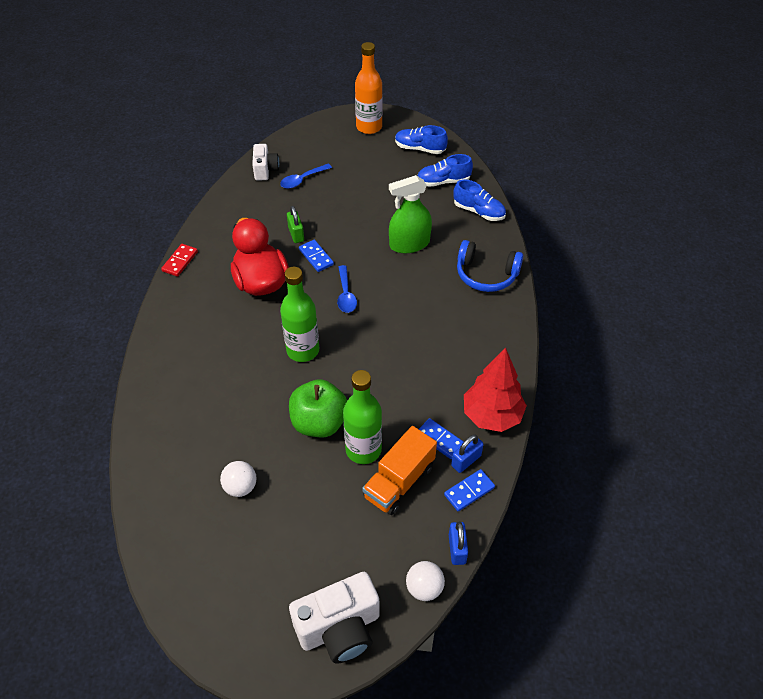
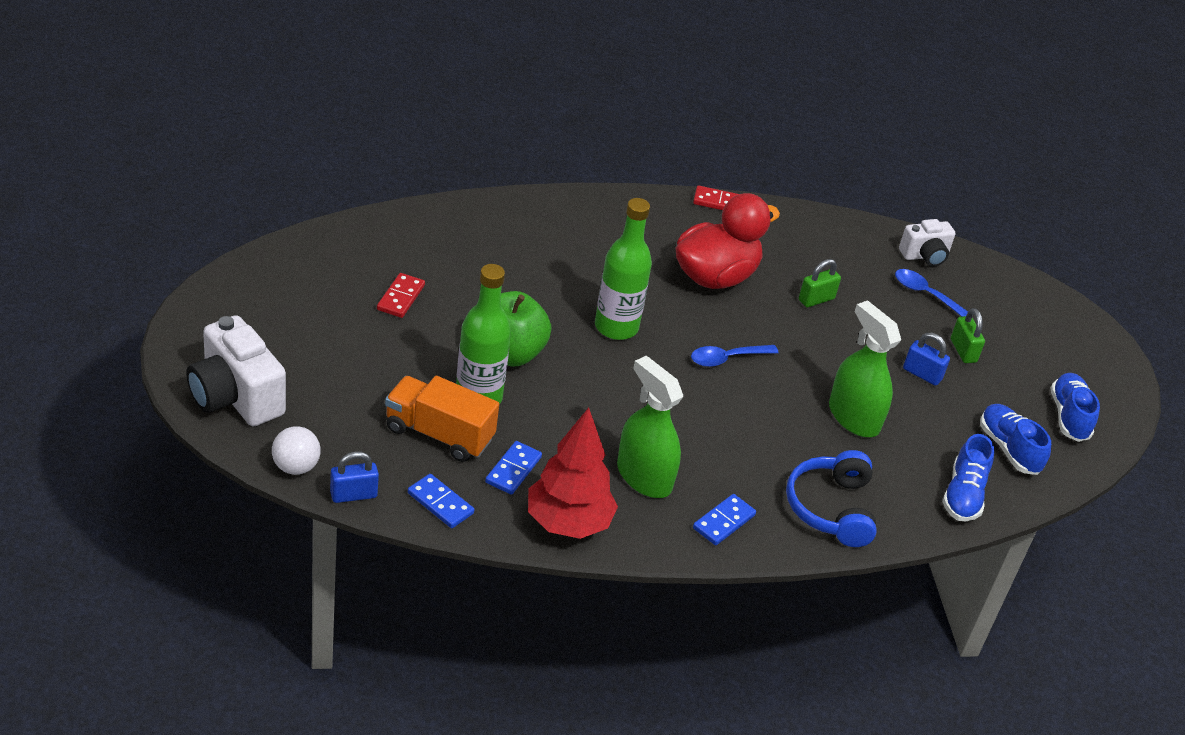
camera: 70 degrees right, 10 degrees down
(240, 487) = (400, 297): white ball -> red domino
(316, 257) = (783, 323): blue domino -> blue domino (724, 522)
(357, 177) = (963, 351): none -> green padlock
(369, 127) = (1083, 354): orange bottle -> none
(452, 364) = (644, 477): none -> green spray bottle
(466, 461) = (487, 498): blue padlock -> blue padlock (922, 374)

